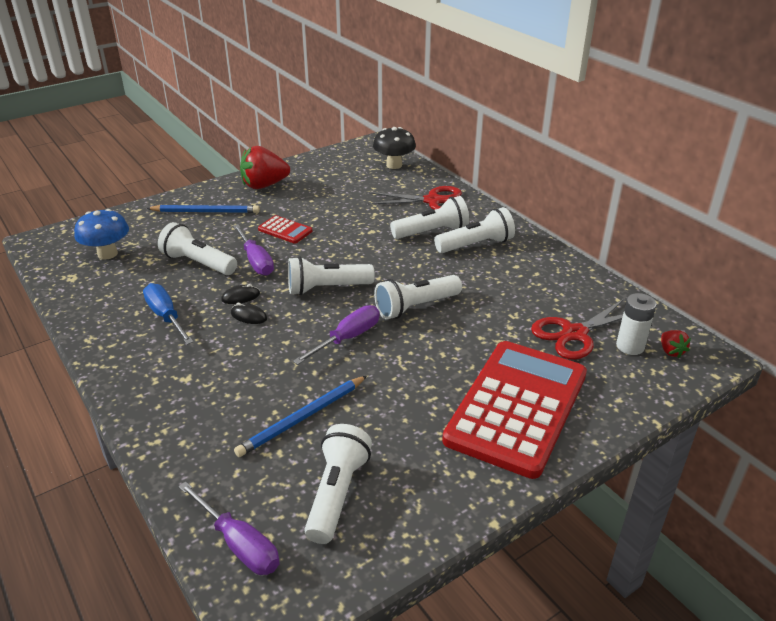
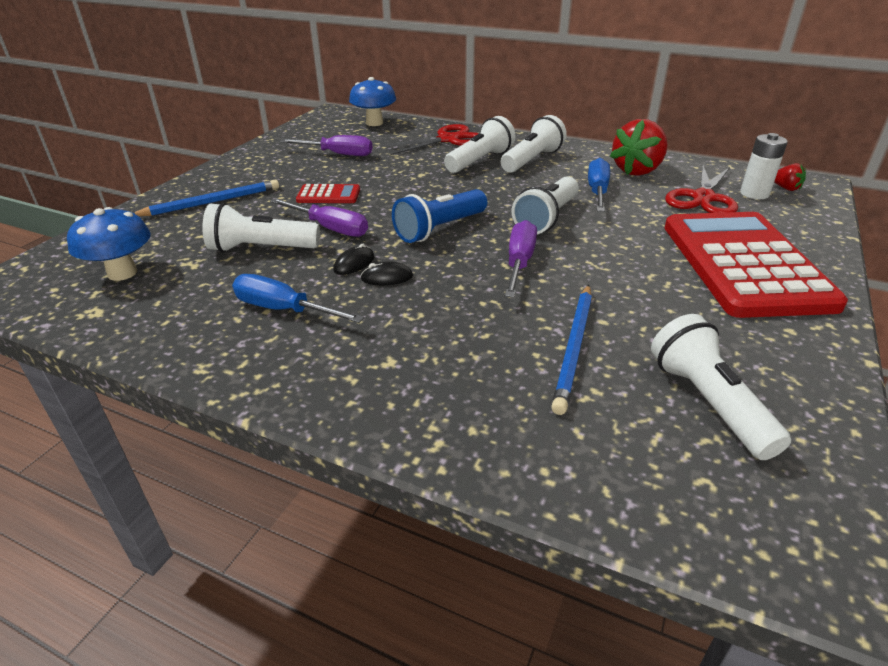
camera: 30 degrees left, 0 degrees up
(239, 544) = (687, 507): purple screwdriver -> purple screwdriver (338, 154)
(264, 185) = (255, 165): red strawberry -> red strawberry (637, 171)
(326, 288) = (439, 229): white flashlight -> blue flashlight
(394, 165) = (374, 123): black mushroom -> blue mushroom
(490, 295) = (597, 191): none -> blue screwdriver

